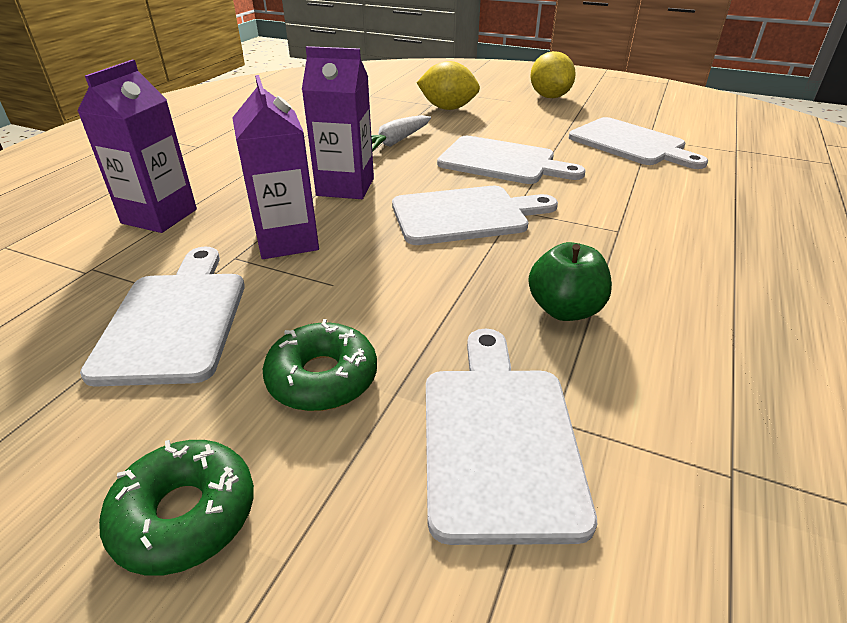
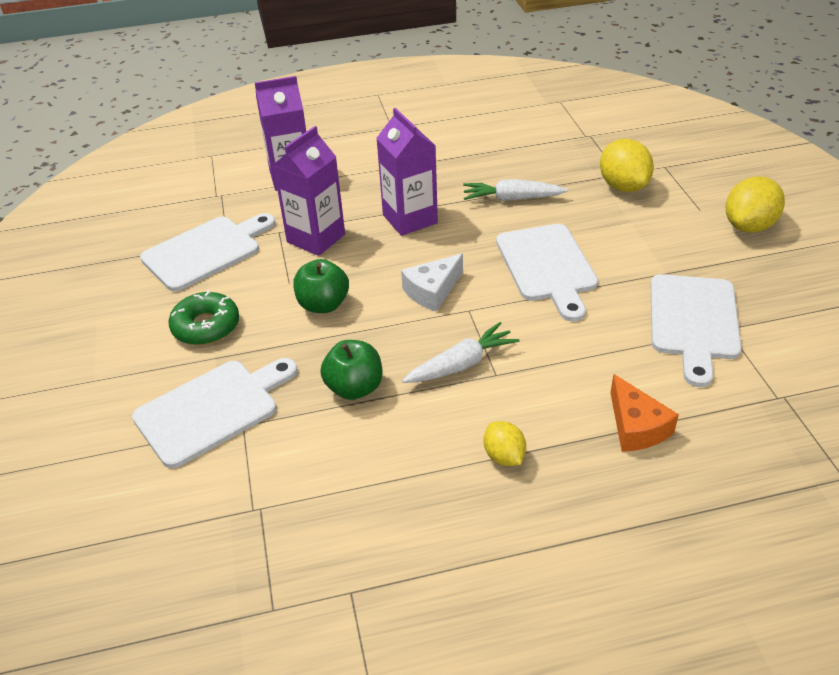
camera: 55 degrees right, 5 degrees up
(185, 515) = (95, 339): green donut -> none
(403, 277) = (323, 305): none -> green apple
(465, 215) = (432, 291): white cutting board -> white cheese
(588, 240) = (462, 364): none -> white carrot
(734, 202) = (636, 426): none -> orange cheese
(735, 267) = (504, 456): none -> yellow lemon

